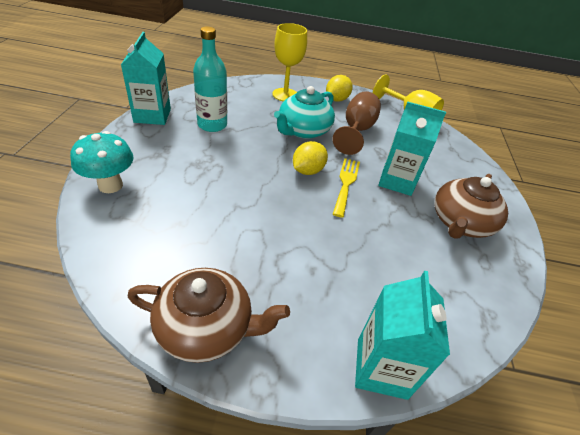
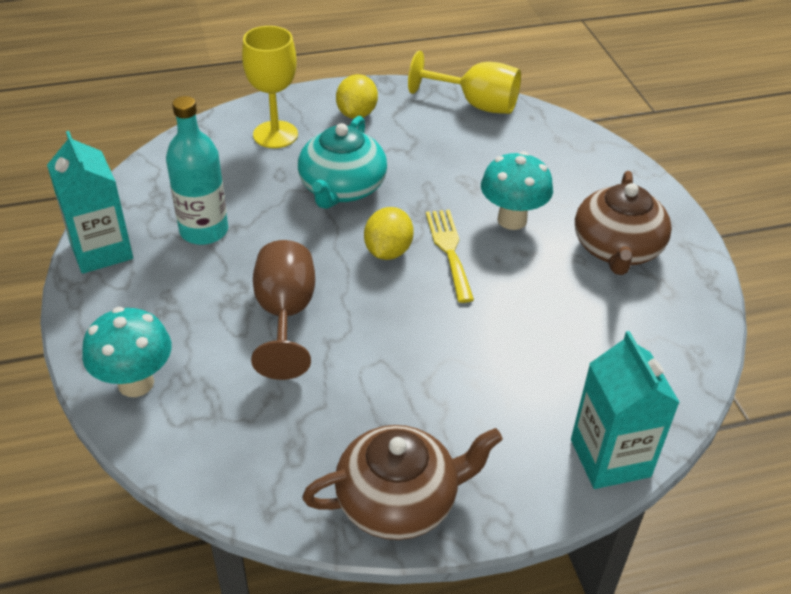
camera: 20 degrees left, 0 degrees up
(356, 131) = (416, 159): brown goblet -> brown goblet (285, 315)
(397, 181) = (512, 220): turquoise carton -> turquoise mushroom

